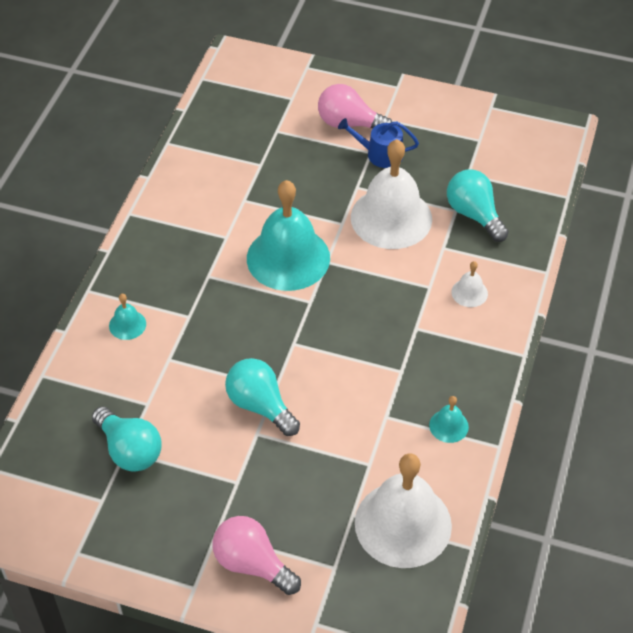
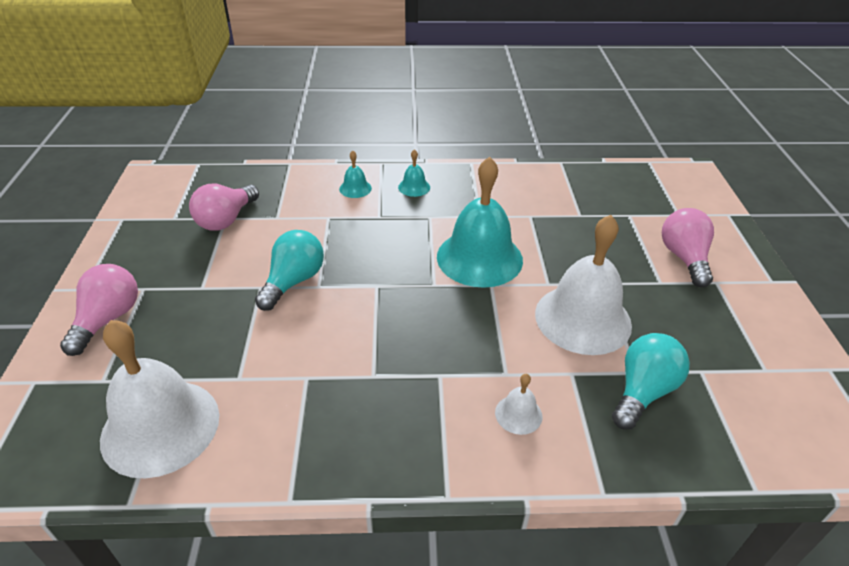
camera: 70 degrees right, 10 degrees down
(129, 450) = (226, 220): turquoise light bulb -> pink light bulb
(380, 154) = (664, 289): blue watering can -> none
(448, 426) = (308, 439): turquoise bell -> turquoise bell (414, 187)

